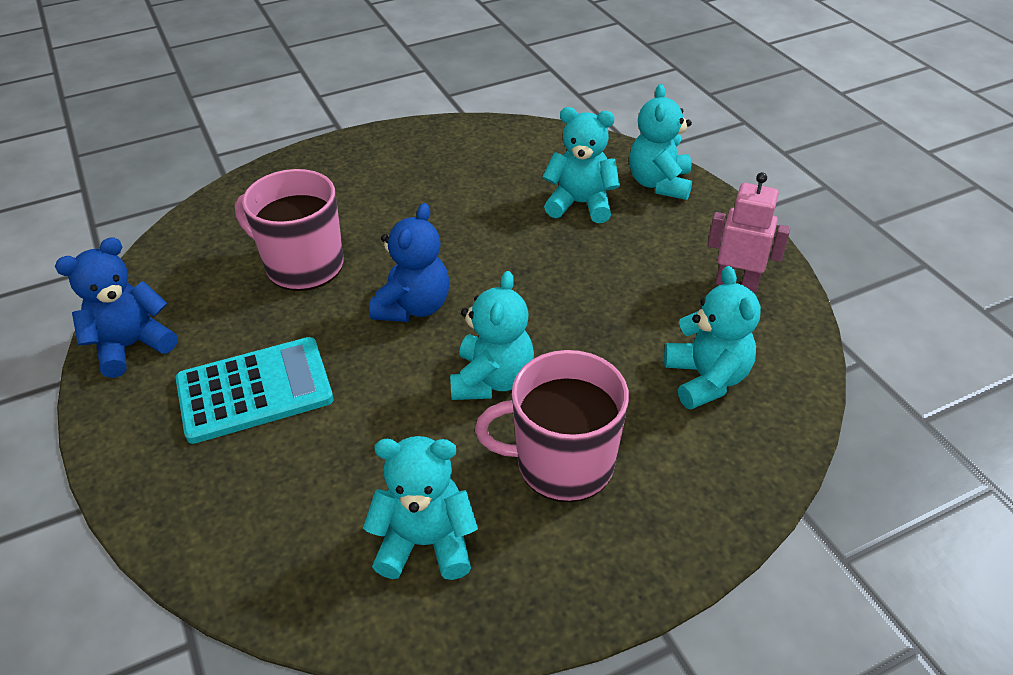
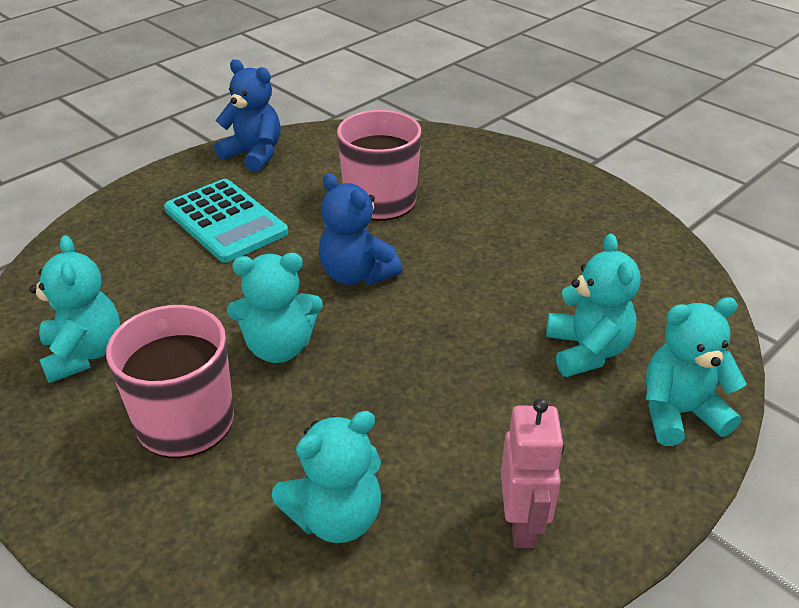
camera: 70 degrees right, 5 degrees down
(413, 307) = (356, 274): blue teddy bear -> blue teddy bear turned 45 degrees clockwise

